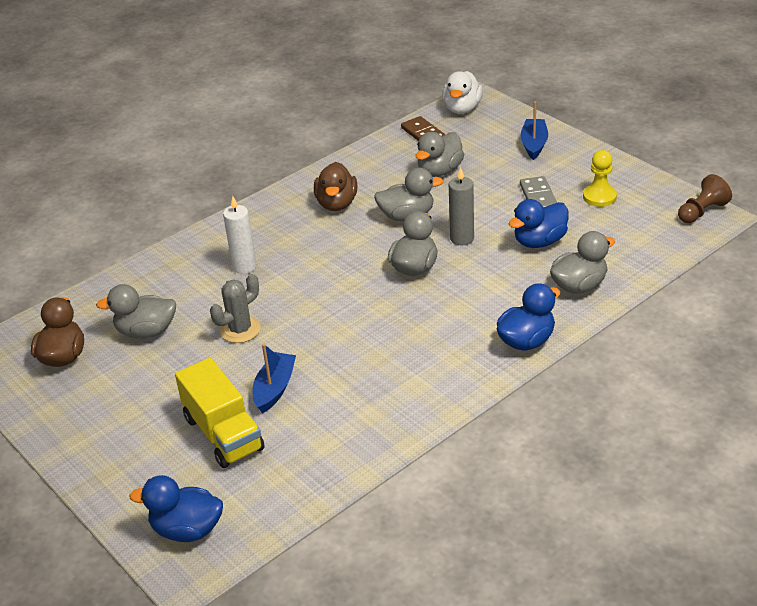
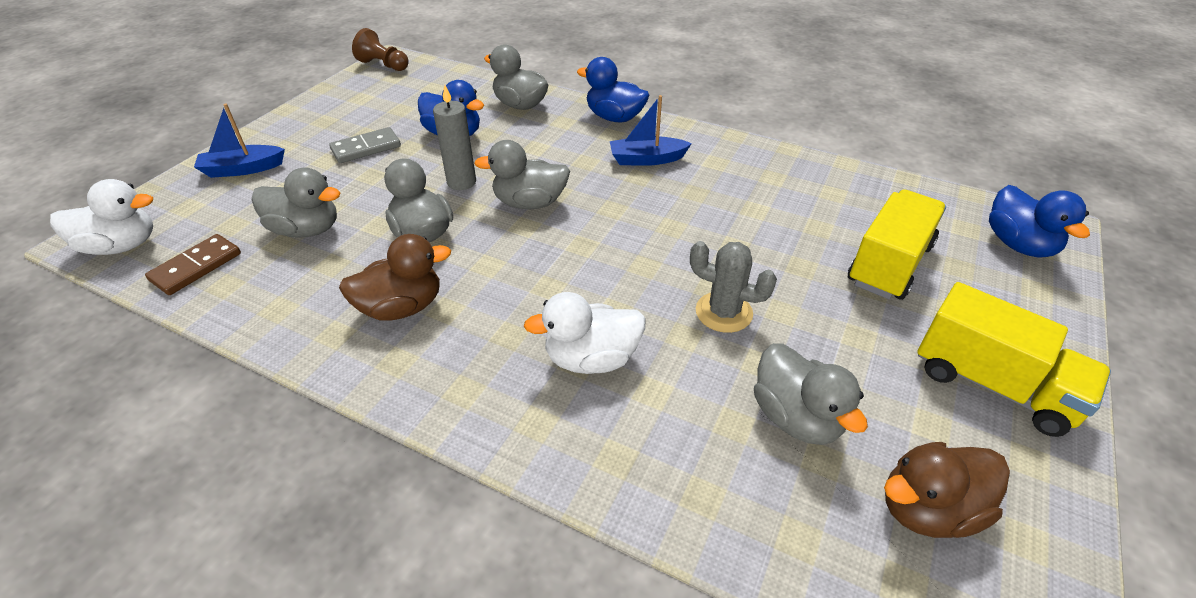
camera: 115 degrees left, 5 degrees up
(97, 426) = (992, 384): none -> yellow truck
(244, 267) = (591, 359): white candle -> white duck
(274, 388) = (794, 248): blue boat -> blue boat (646, 159)
(599, 197) = (362, 114): yellow pawn -> none

